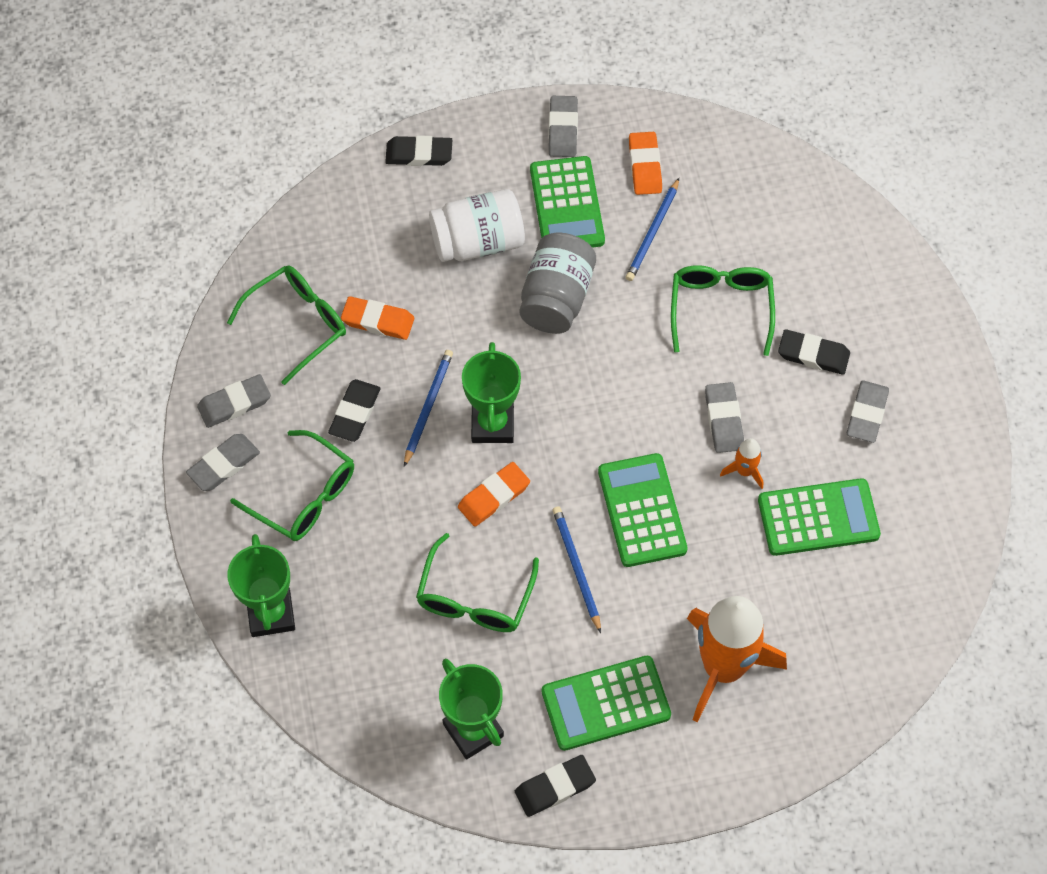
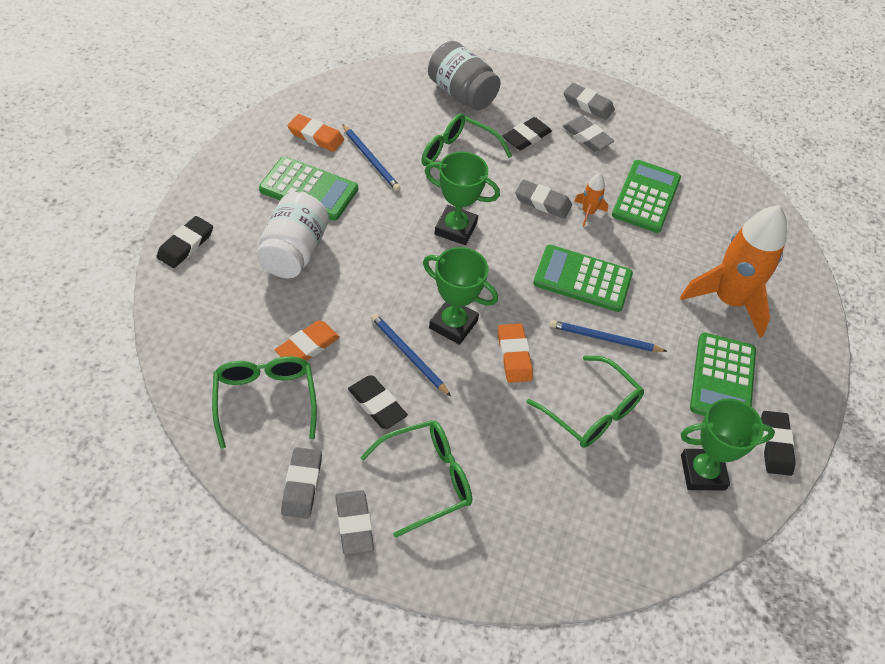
camera: 65 degrees left, 10 degrees down
(271, 614) = (520, 562): green trophy -> green trophy (455, 228)
(556, 297) = (378, 234): grey jar -> grey jar (461, 93)
(563, 129) = (245, 159): grey eraser -> grey eraser (588, 104)

